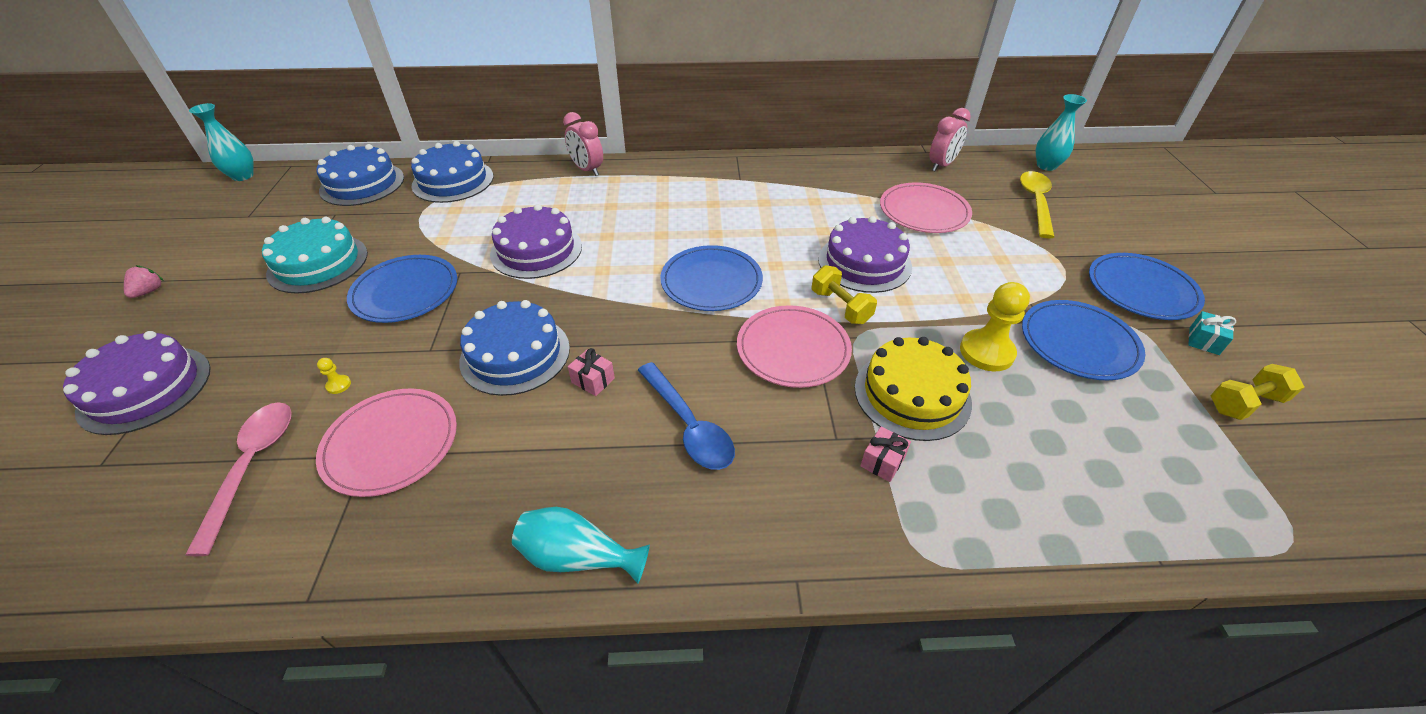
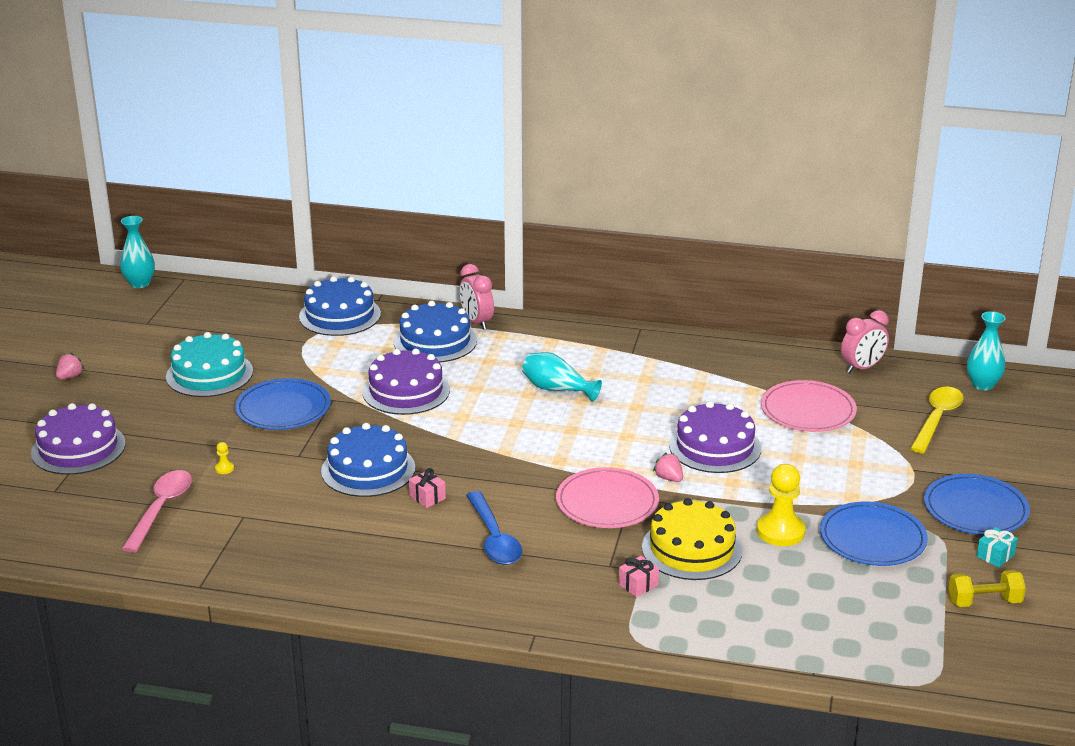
camera: 15 degrees right, 15 degrees down
(362, 184) = (252, 306): blue cake -> blue cake (435, 341)
(391, 444) = (262, 512): pink plate -> none
(578, 557) = (385, 596): turquoise vase -> turquoise vase (557, 389)
(711, 281) = (559, 441): blue plate -> none
(840, 307) = (669, 478): yellow dumbbell -> pink strawberry

